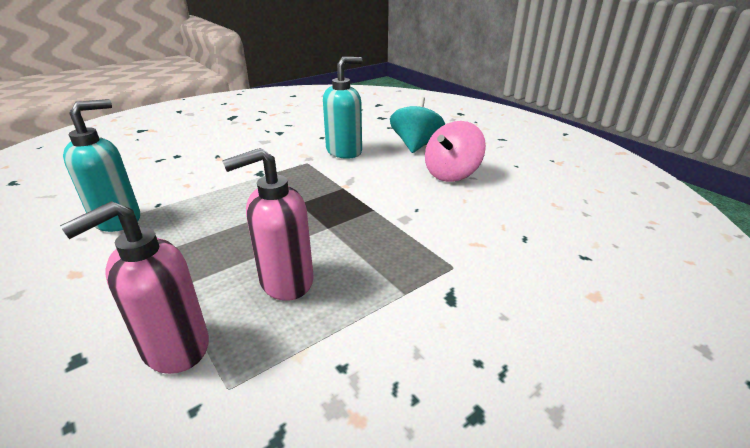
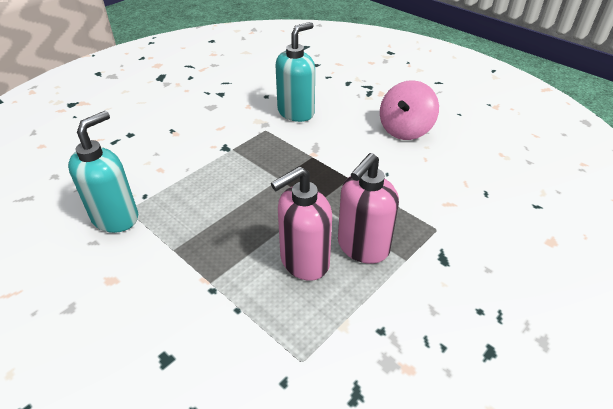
camera: 10 degrees left, 10 degrees up
(174, 347) = (241, 335): pink soap dispenser -> pink soap dispenser (362, 247)
(416, 145) = (361, 98): turquoise spinning top -> none

